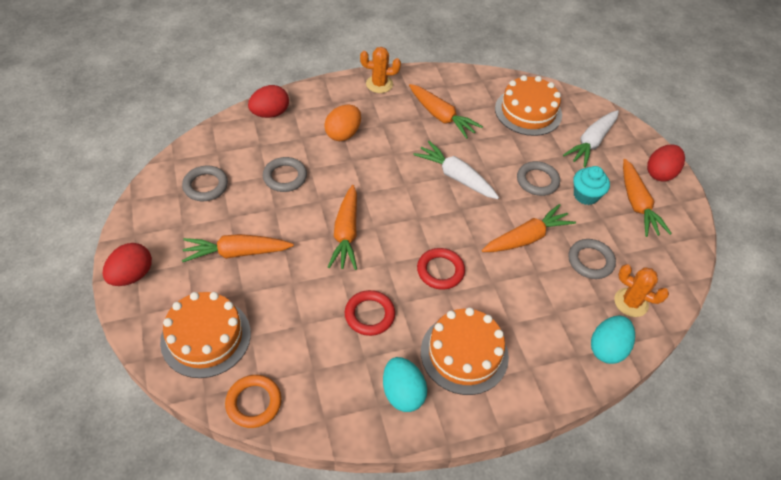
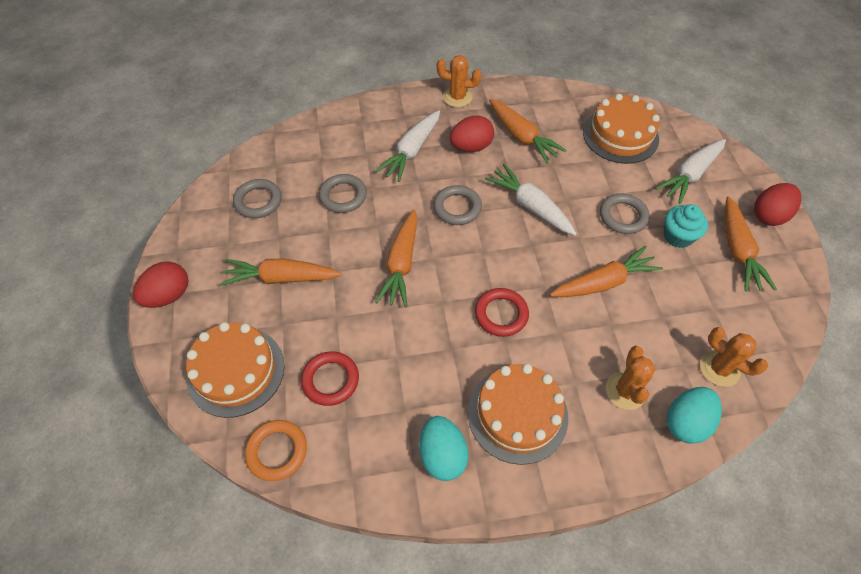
camera: 10 degrees right, 5 degrees up
(270, 113) = (336, 125): red egg -> red egg (471, 147)
(343, 134) = (411, 151): orange egg -> white carrot
(369, 315) = (416, 360): red ring -> red ring (330, 380)
(554, 327) = (625, 391): none -> orange cactus
(590, 261) = (676, 315): grey ring -> grey ring (457, 207)

